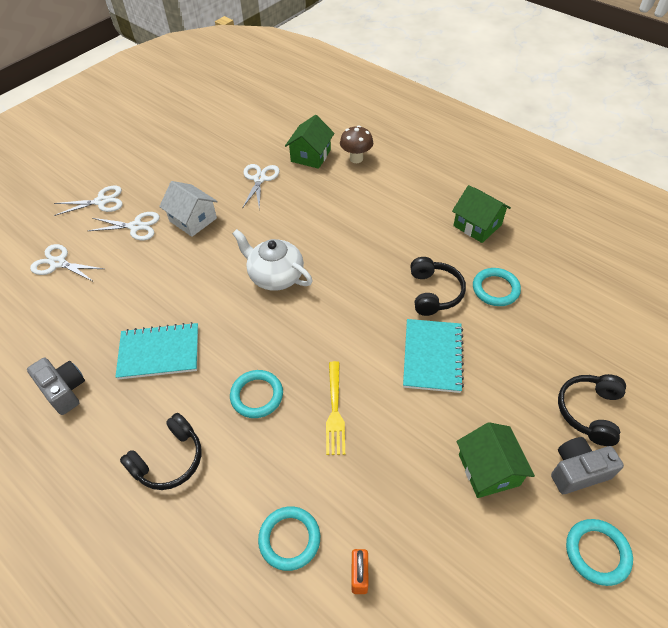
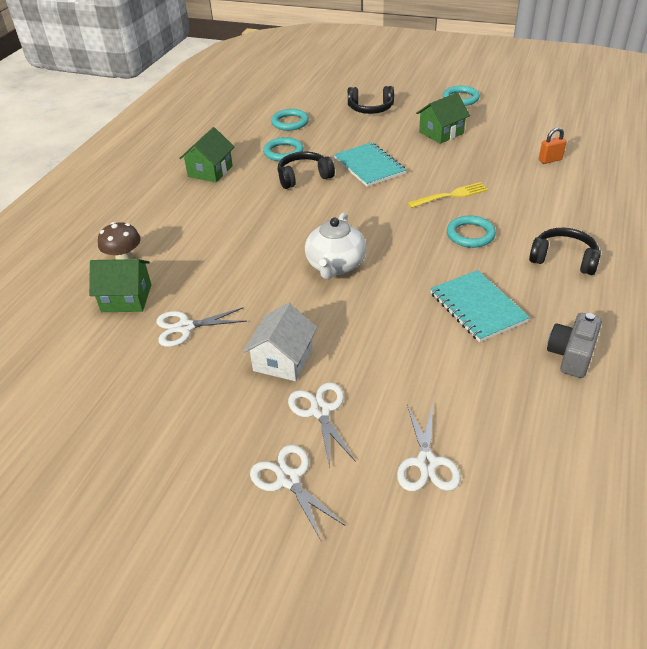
camera: 110 degrees left, 10 degrees down
(289, 539) = (557, 188): turquoise ring -> turquoise ring (290, 122)
(432, 356) = (369, 166): turquoise notebook -> turquoise notebook turned 75 degrees clockwise
(577, 471) = (416, 108): grey camera -> none

